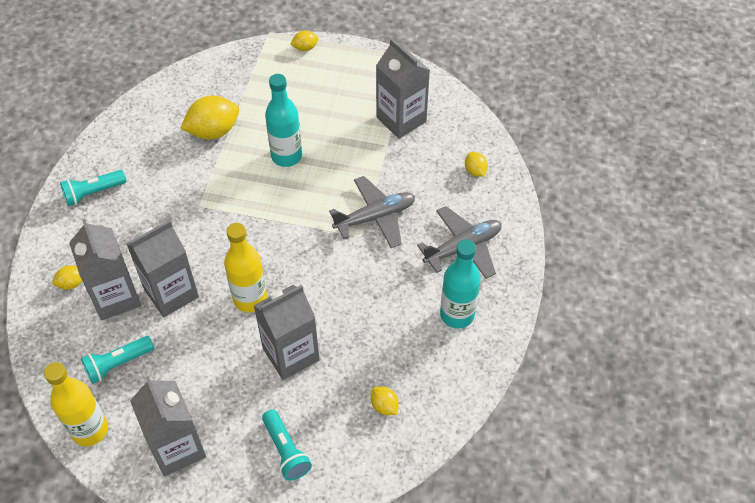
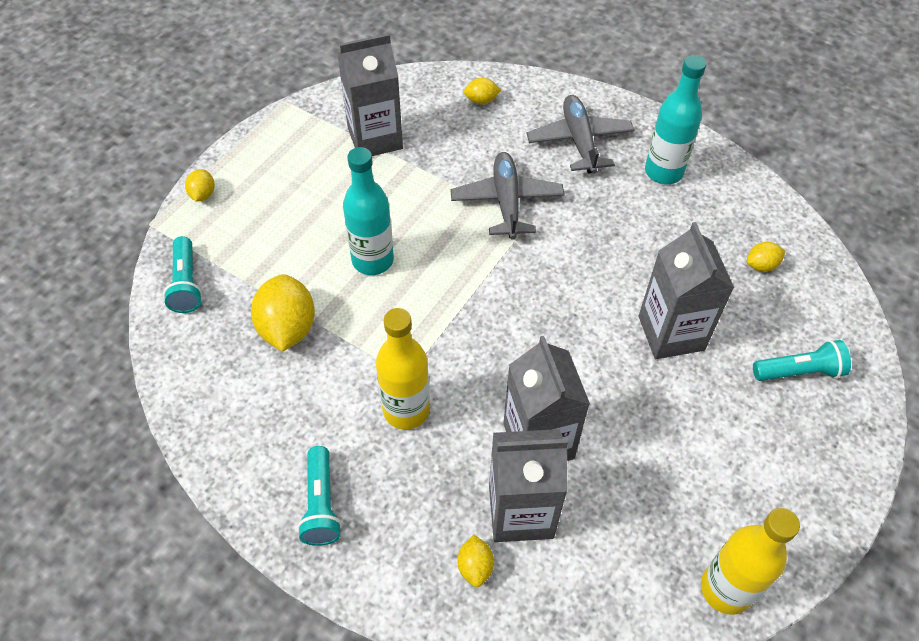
camera: 70 degrees left, 0 degrees up
(118, 364) = (631, 531): turquoise flashlight -> turquoise flashlight (186, 283)
(177, 448) = (774, 486): grey carton -> none
(250, 299) = (578, 354): yellow bottle -> yellow bottle (406, 410)

